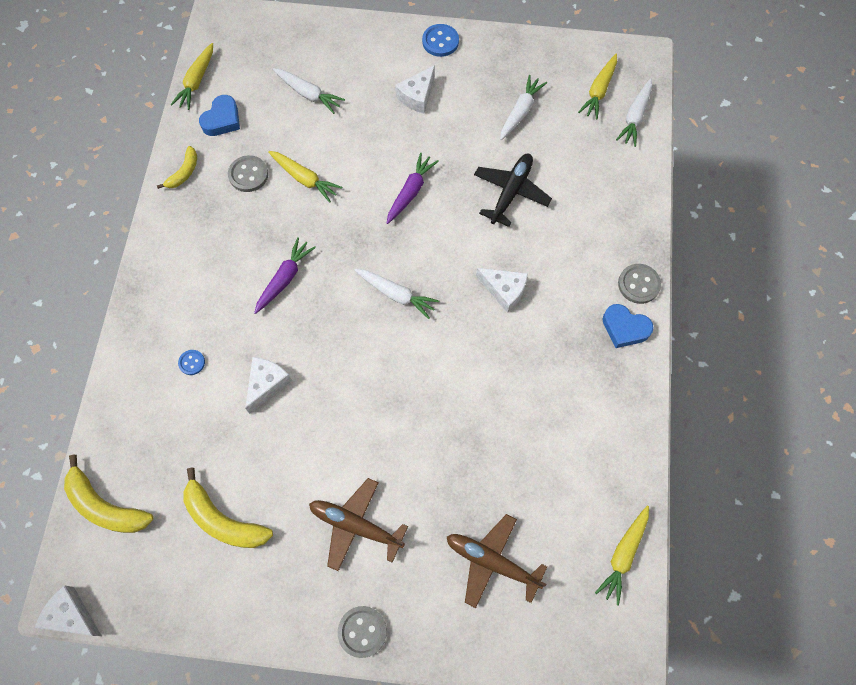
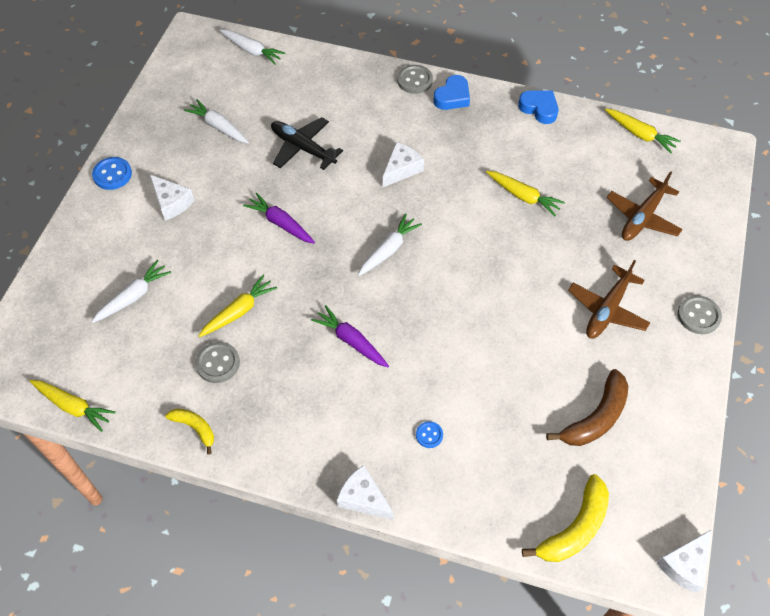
camera: 80 degrees left, 10 degrees down
(222, 120) = (137, 383): blue heart -> blue heart (539, 109)
(223, 520) = (596, 417): yellow banana -> brown banana
(267, 384) = (463, 368): white cheese -> white cheese (363, 498)
(599, 91) = (216, 68): yellow carrot -> yellow carrot (523, 196)

